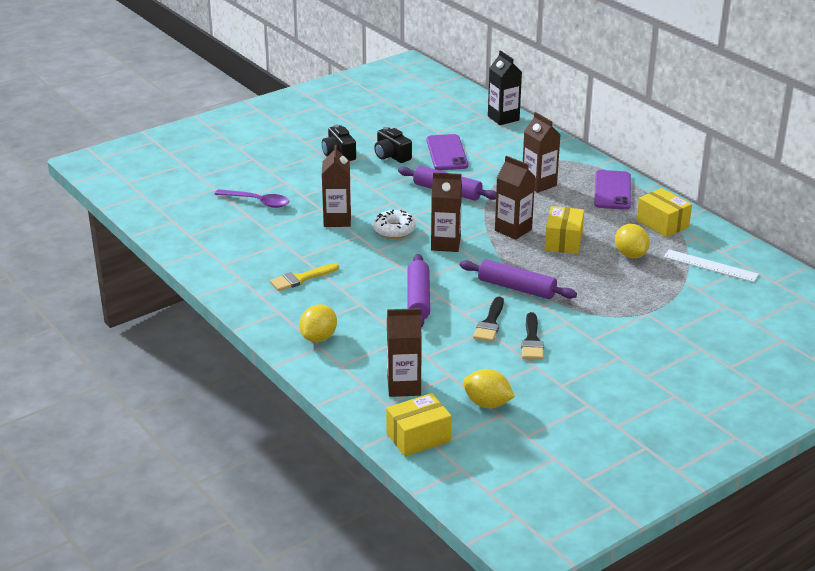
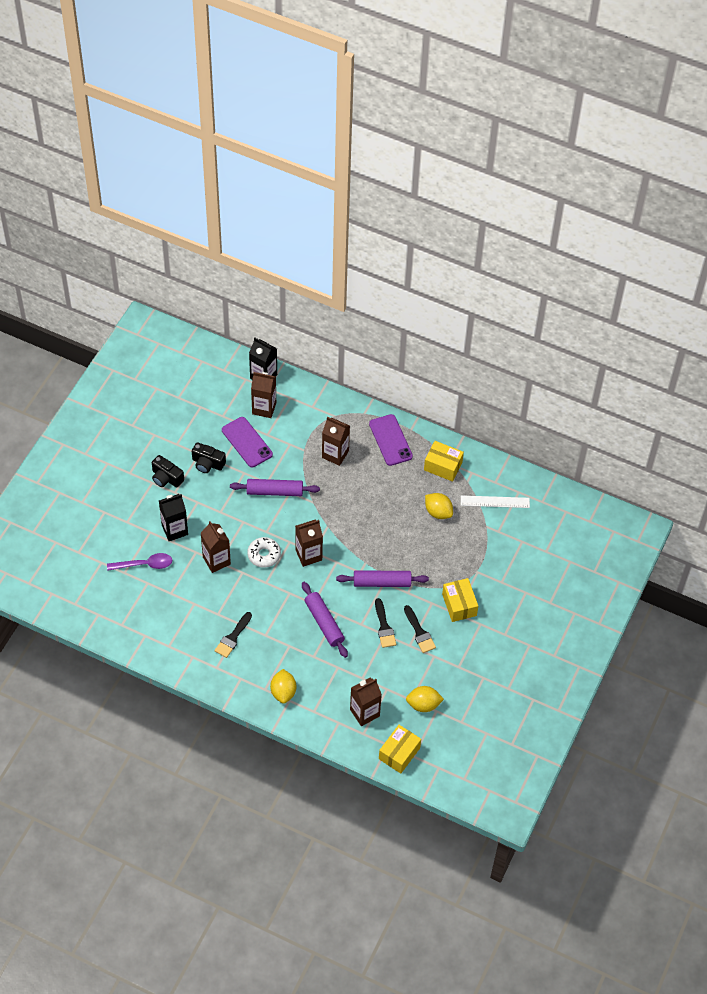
camera: 30 degrees left, 25 degrees up
(301, 279) = (233, 637): yellow brush -> black brush
(313, 188) = (175, 530): none -> black carton
(513, 230) = (346, 518): brown carton -> brown carton (264, 408)
(563, 241) = (386, 516): yellow box -> yellow box (459, 605)

